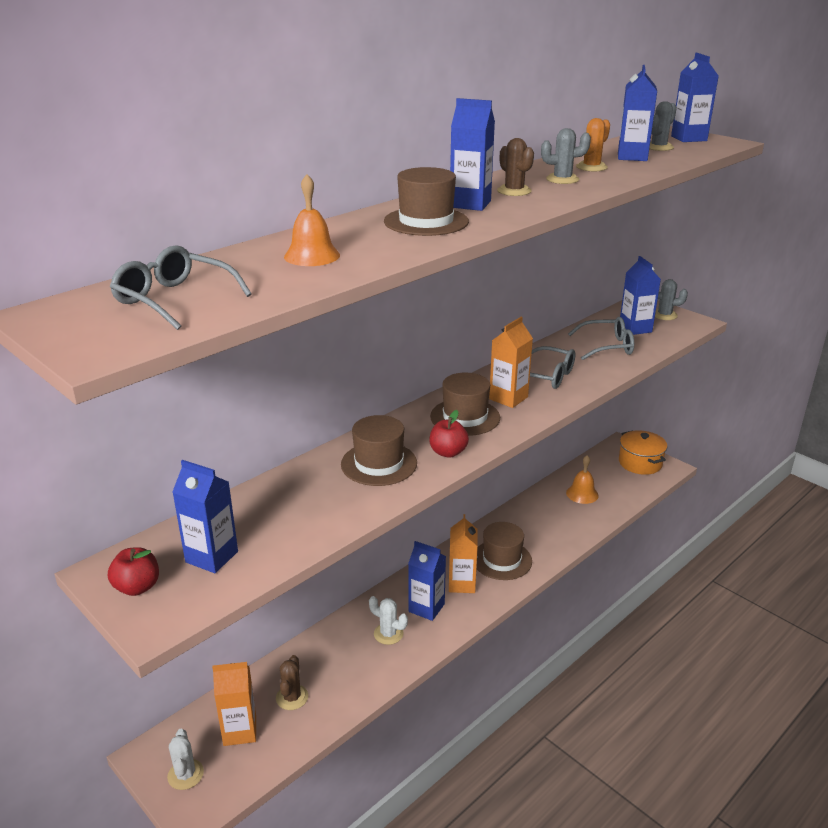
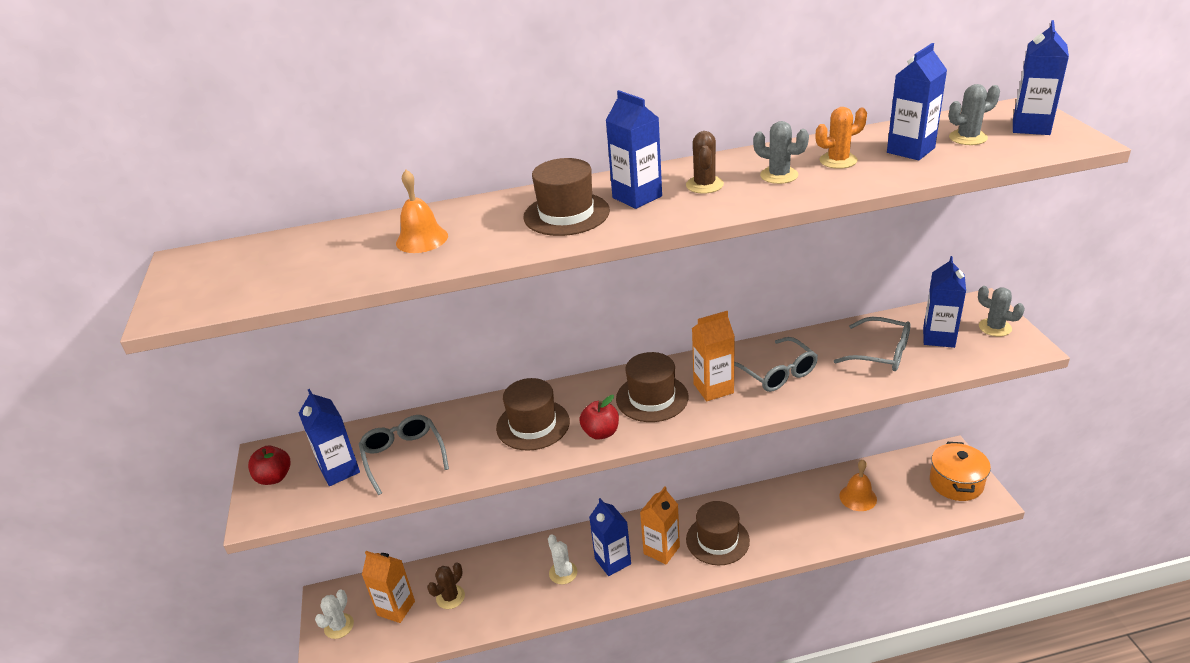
camera: 35 degrees right, 5 degrees up
(174, 299) = (272, 267): grey glasses -> grey glasses (403, 456)

